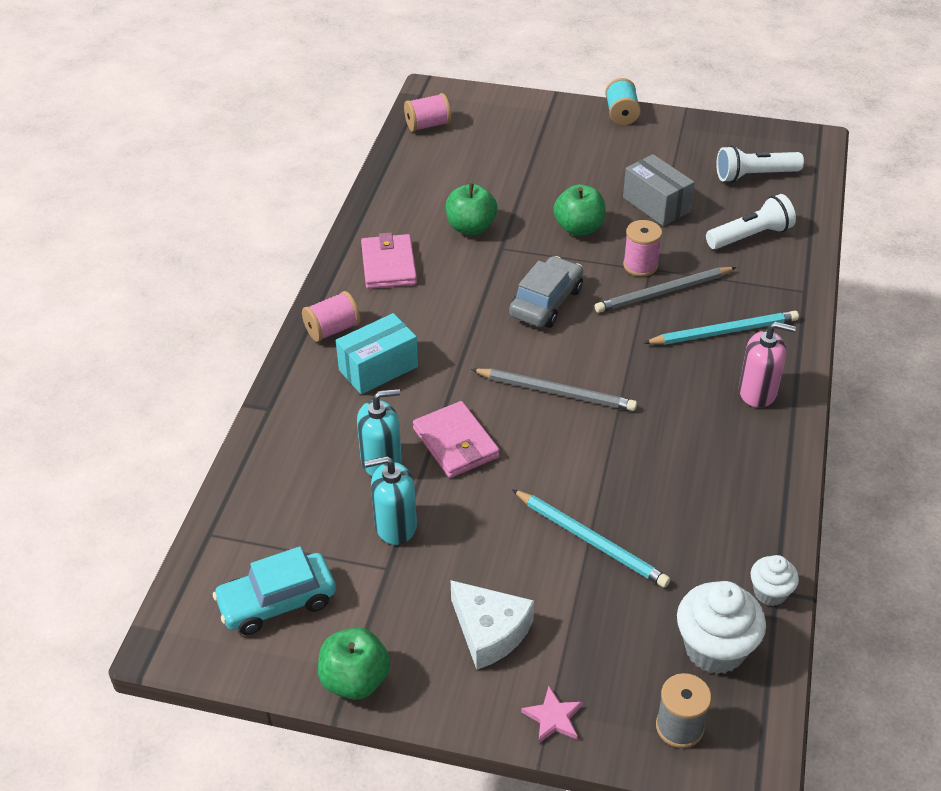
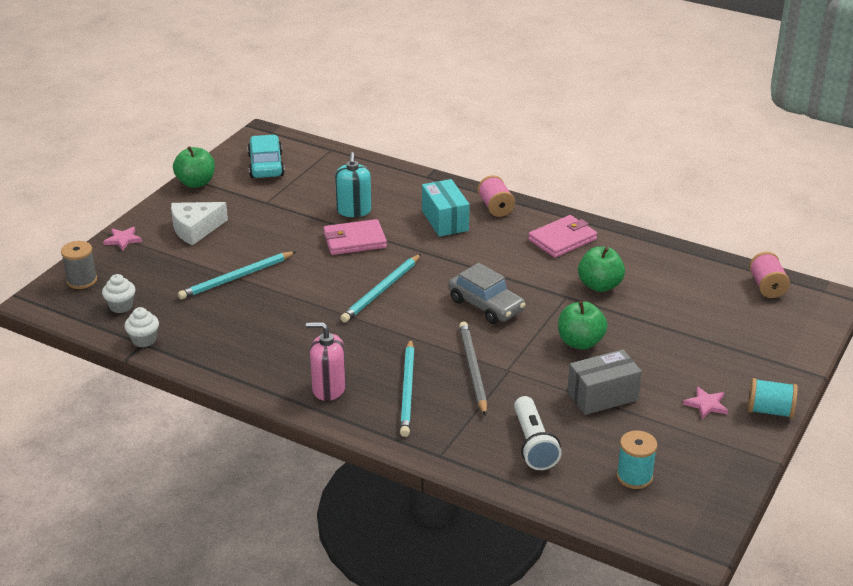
camera: 105 degrees right, 10 degrees down
(389, 265) = (562, 240): pink wallet -> pink wallet turned 45 degrees counterclockwise
(395, 525) = (297, 209): turquoise soap dispenser -> none
(556, 392) = (381, 291): grey pencil -> turquoise pencil
(633, 147) = (706, 404): none -> pink star
(640, 265) = (514, 365): pink spool -> none
(714, 649) = (121, 306): white cupcake -> white cupcake, size x0.57
(754, 175) = (634, 477): white flashlight -> turquoise spool
(757, 392) = (328, 388): pink soap dispenser -> pink soap dispenser turned 75 degrees clockwise

